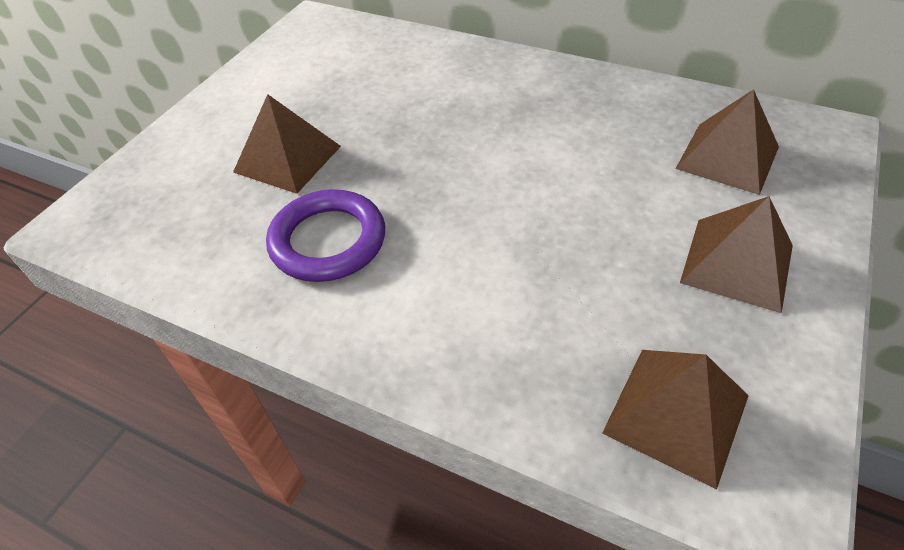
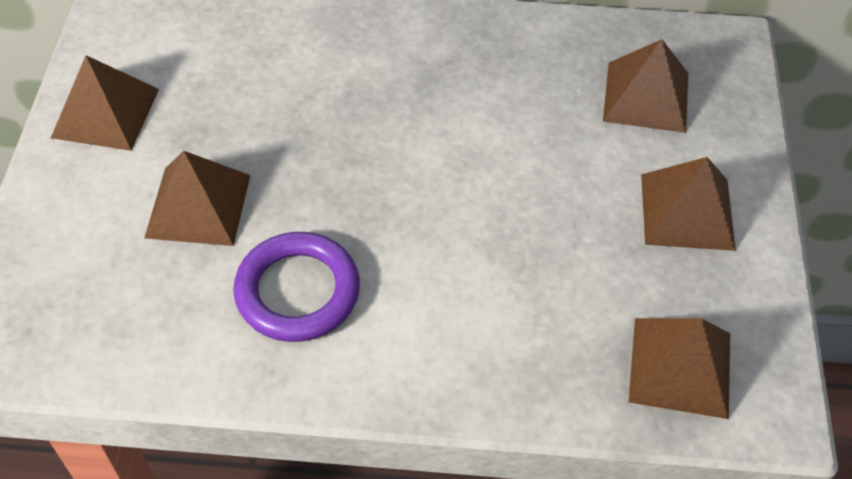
camera: 25 degrees left, 5 degrees up
(260, 84) = (106, 113): none -> brown pyramid

